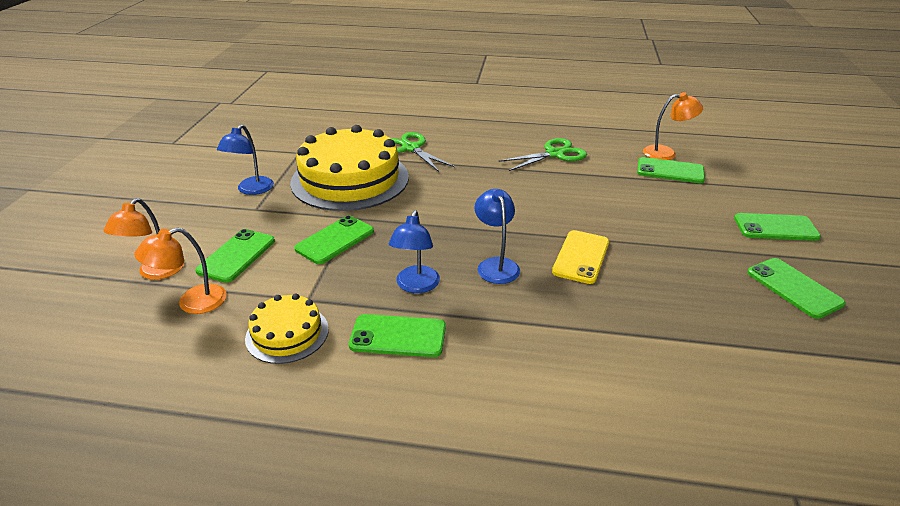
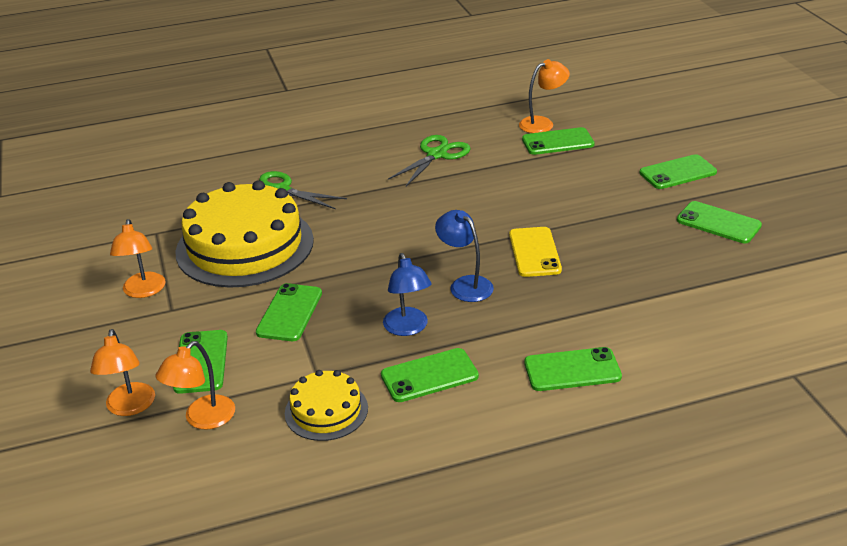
camera: 25 degrees left, 0 degrees up
(251, 190) = (143, 291): blue lamp -> orange lamp
(536, 384) = (572, 370): none -> green phone

